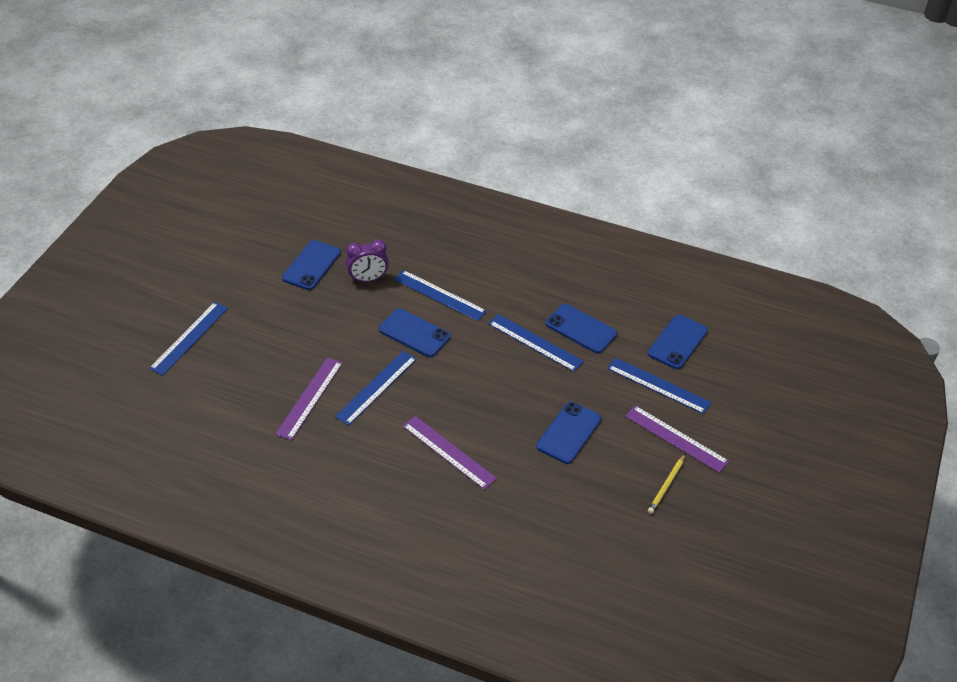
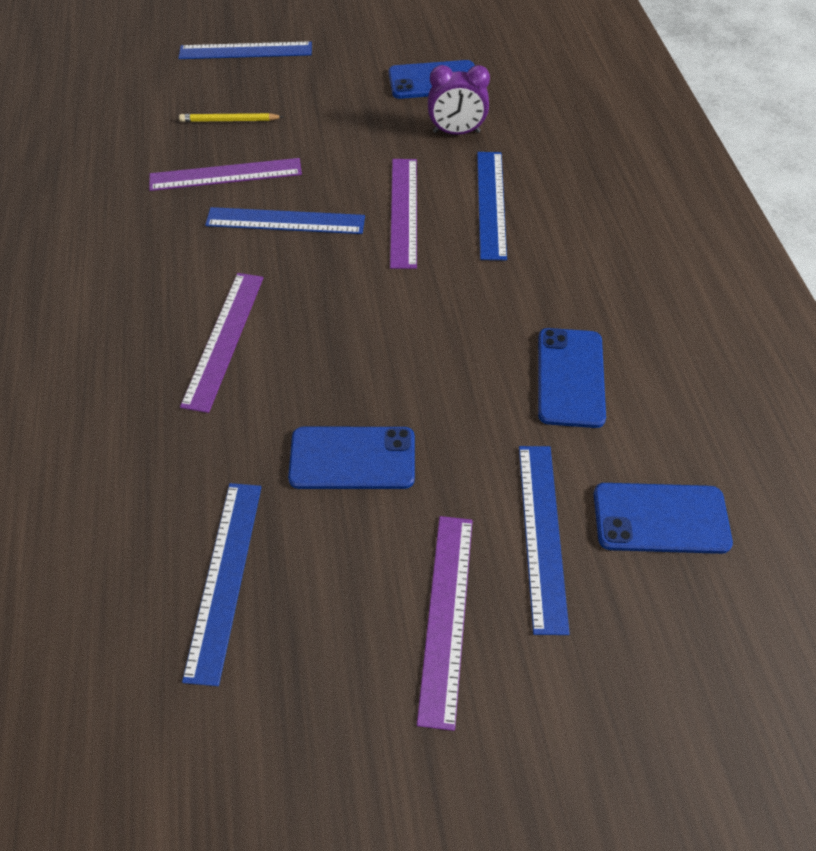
camera: 60 degrees right, 10 degrees up
(368, 279) = (456, 132): purple clock -> purple clock turned 45 degrees counterclockwise
(414, 333) = (404, 211): blue phone -> purple ruler
(535, 343) = (495, 337): blue ruler -> blue ruler (224, 578)
(667, 485) = (333, 649): yellow pencil -> yellow pencil (229, 120)

